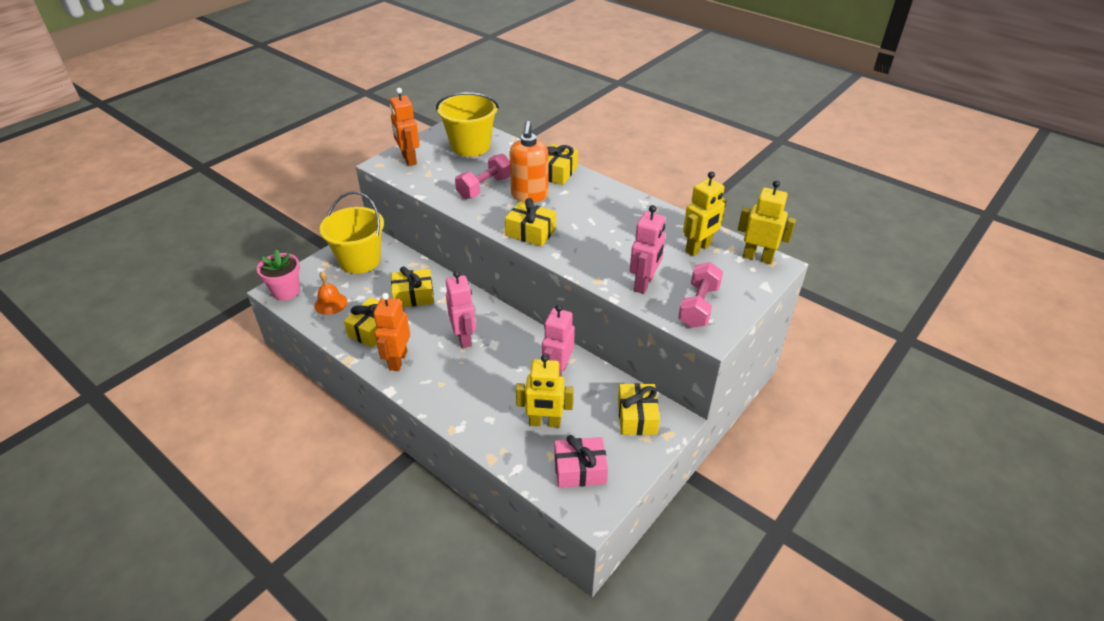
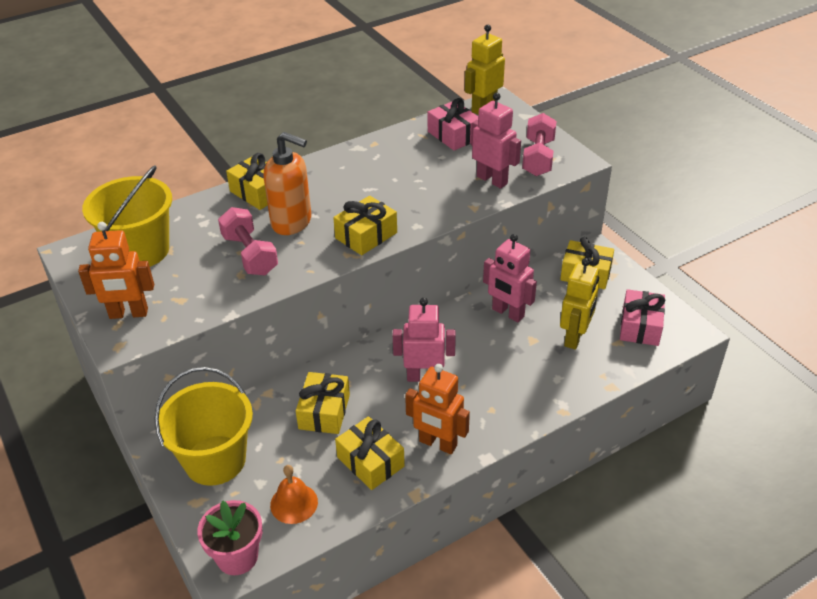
camera: 70 degrees left, 0 degrees up
(698, 248) = (454, 135): yellow robot -> pink gift
(698, 306) = (538, 157): pink dumbbell -> pink dumbbell turned 60 degrees clockwise

